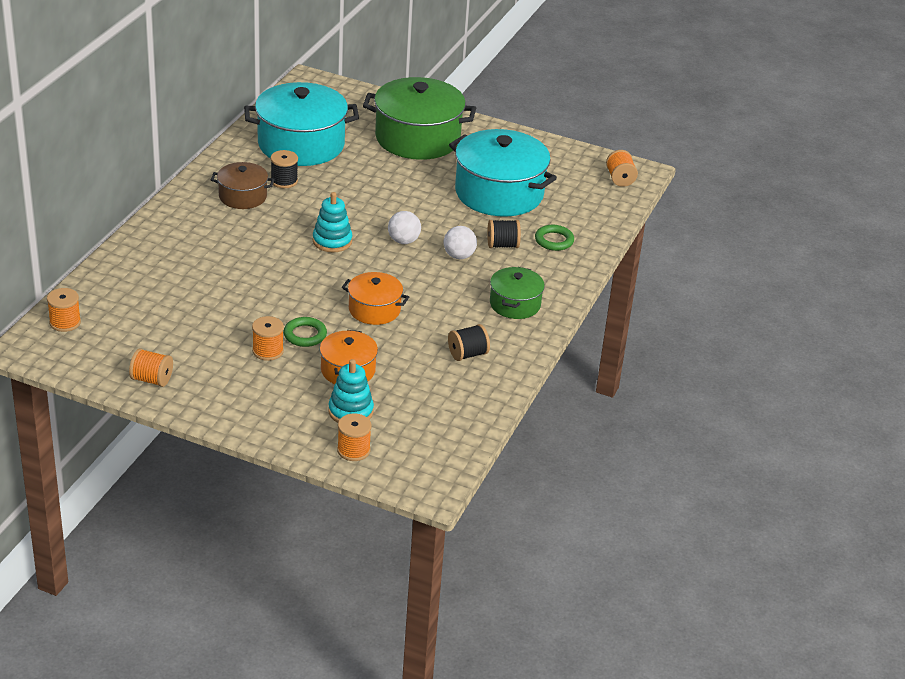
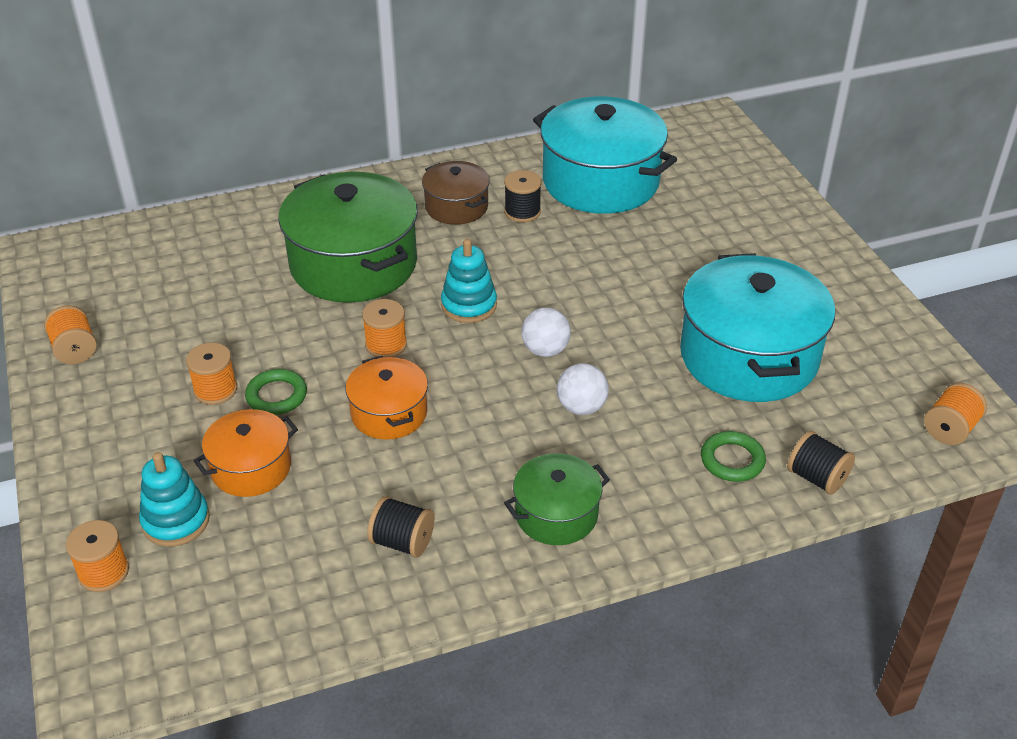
camera: 50 degrees right, 5 degrees up
(65, 322) = (108, 245): orange spool -> orange spool (386, 345)
(417, 138) = (743, 238): green pot -> green pot (353, 264)
(502, 245) = (655, 426): black spool -> black spool (817, 478)

